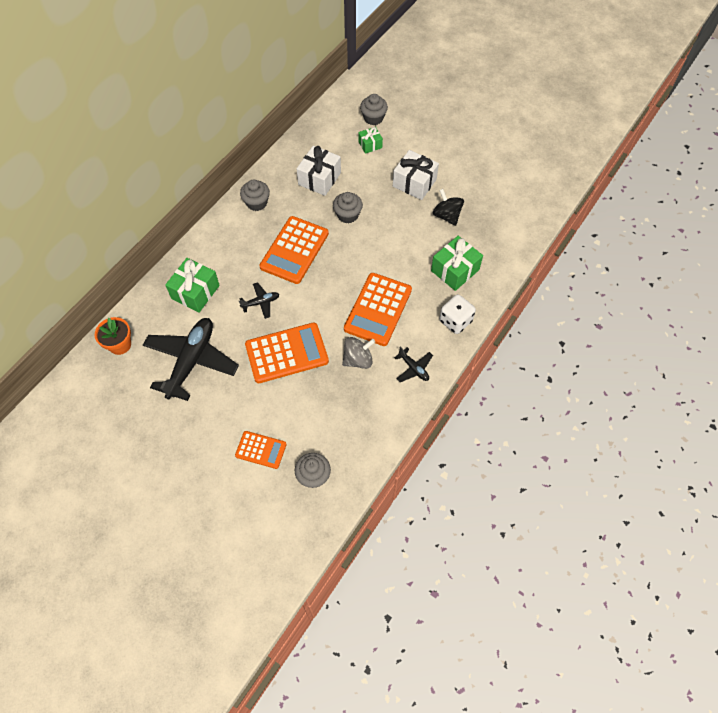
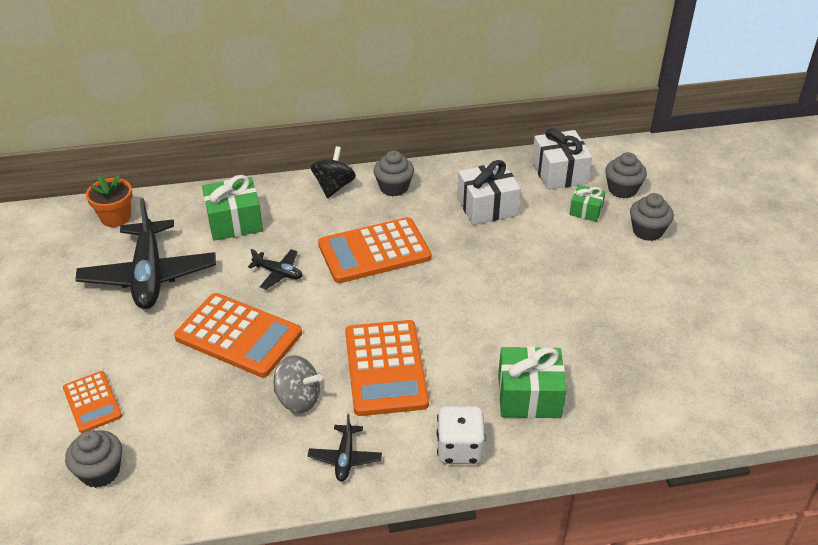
camera: 45 degrees right, 20 degrees down
(191, 361) = (149, 275): black plane -> black plane turned 105 degrees clockwise
(347, 215) = (473, 257): grey cupcake -> grey cupcake (647, 231)
(378, 309) = (386, 368): orange calculator -> orange calculator turned 75 degrees counterclockwise
(414, 183) = (593, 277): white gift -> white gift (559, 173)
(446, 216) = (592, 334): black spinning top -> black spinning top (334, 187)

